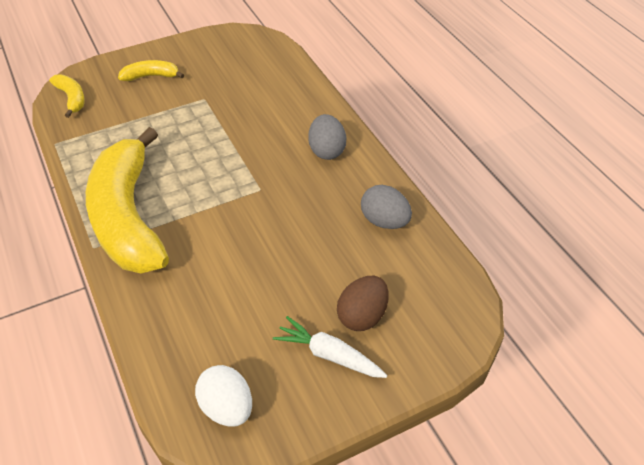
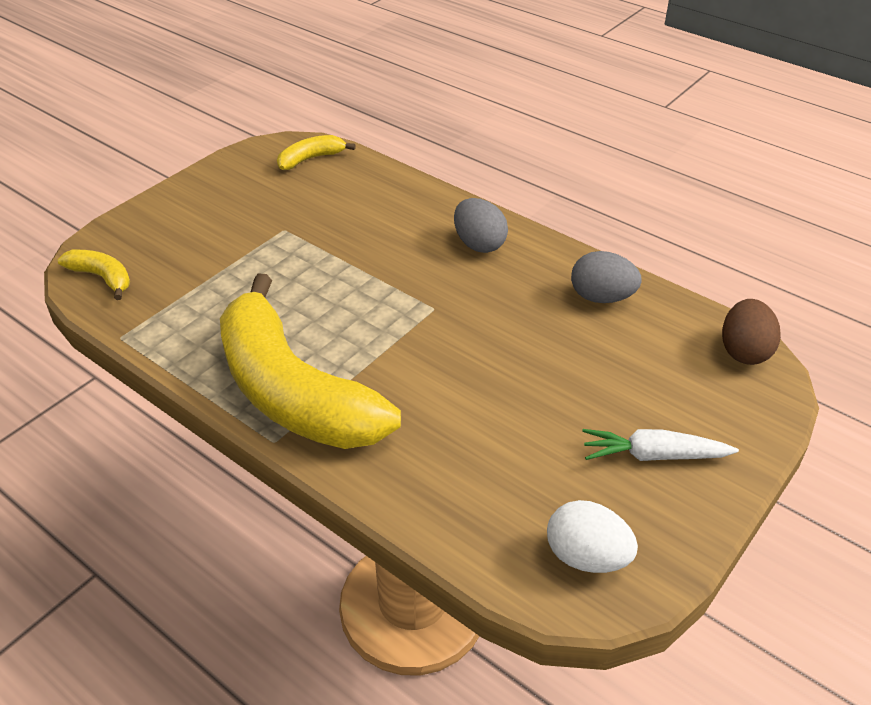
camera: 25 degrees left, 5 degrees down
(151, 76) = (193, 223): yellow banana -> yellow banana (311, 159)
(362, 316) = (656, 402): brown egg -> brown egg (744, 351)

